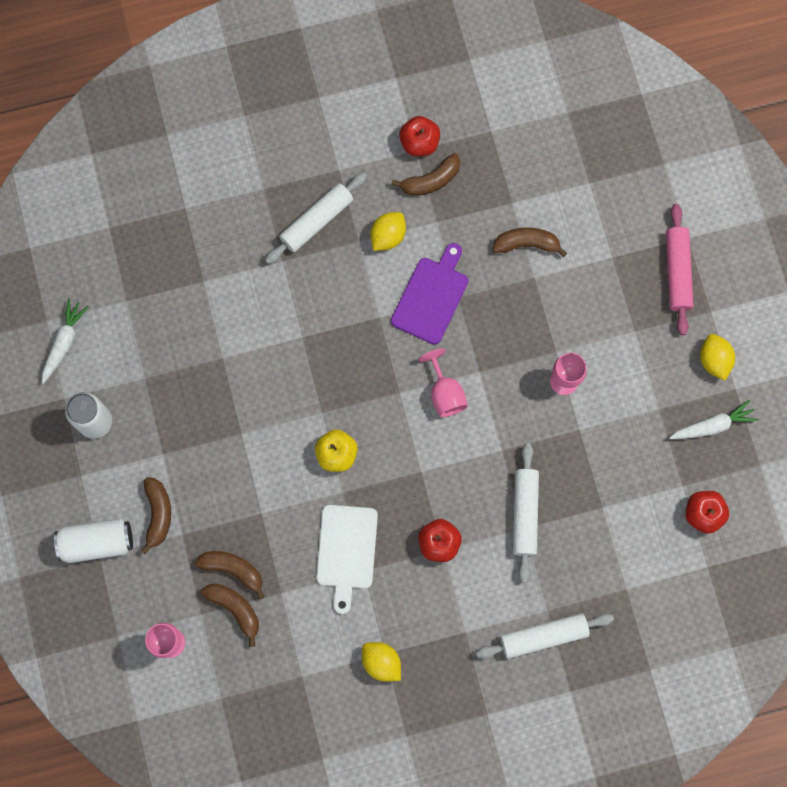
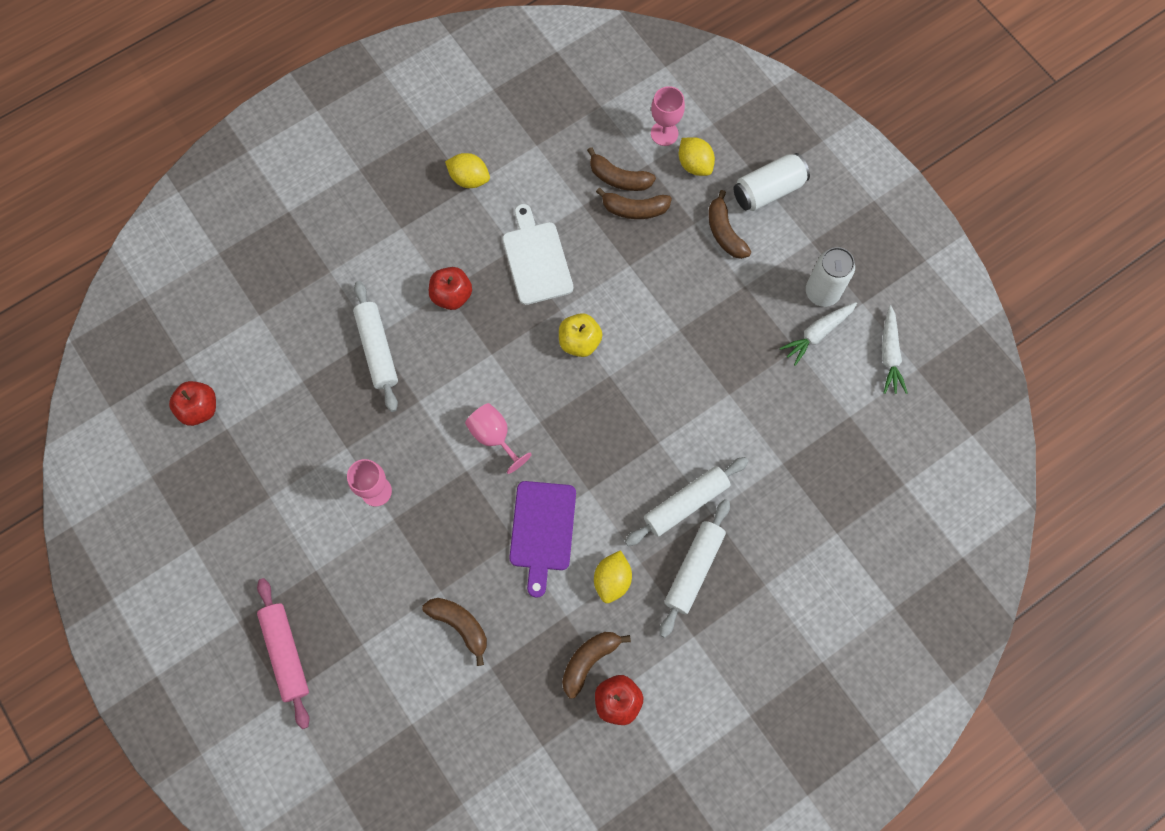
camera: 160 degrees right, 5 degrees down
(526, 244) = (460, 625): brown banana -> brown banana turned 120 degrees counterclockwise
(543, 636) = (326, 248): white rolling pin -> white rolling pin (686, 503)
(712, 425) = (209, 499): white carrot -> white carrot (817, 333)
(714, 360) = (223, 568): yellow lemon -> yellow lemon (694, 165)

